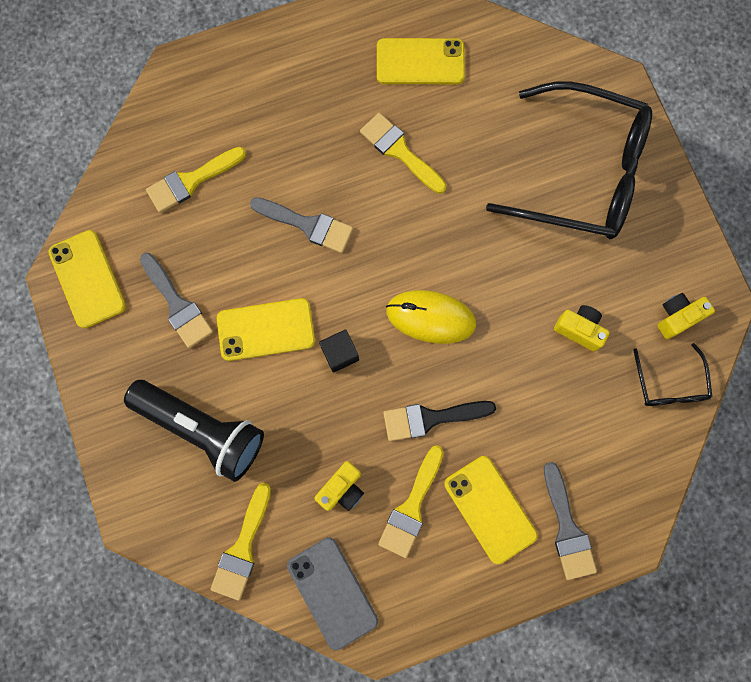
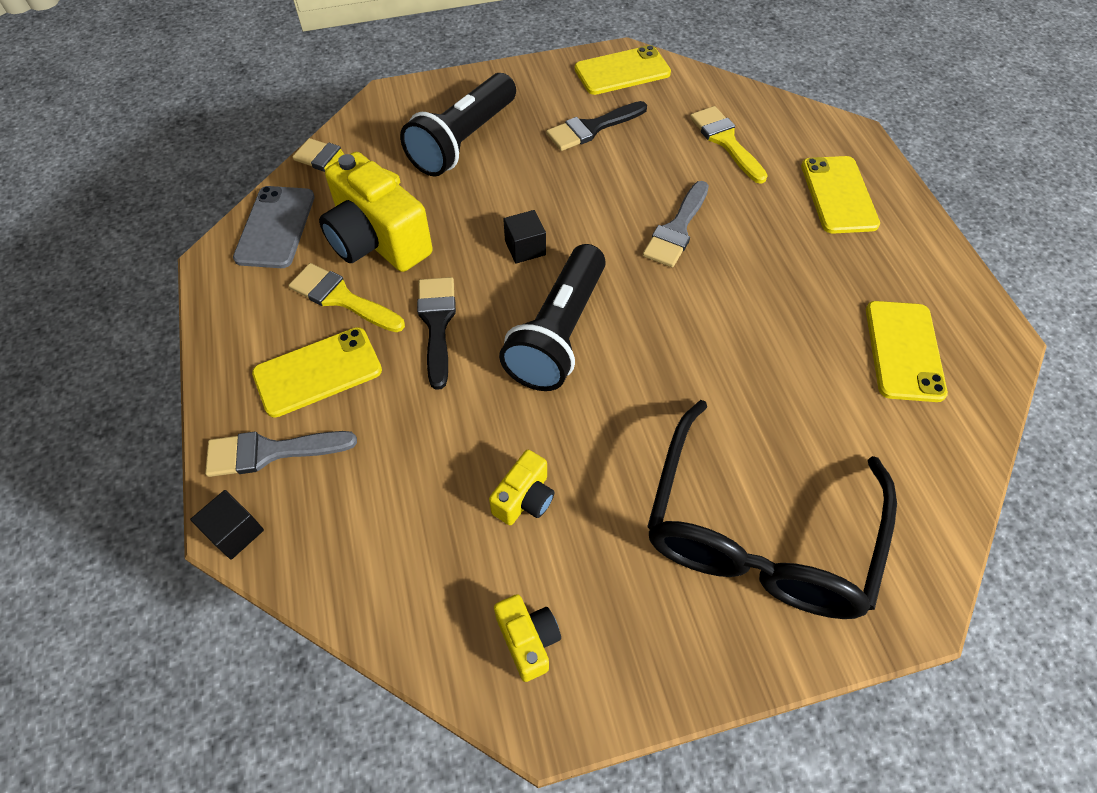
camera: 95 degrees right, 20 degrees down
(177, 304) = (592, 128): grey brush -> black brush
(266, 329) = (559, 190): yellow phone -> yellow phone (838, 195)
(332, 592) = (275, 227): grey phone -> grey phone turned 60 degrees counterclockwise
(342, 489) = (377, 241): yellow camera -> yellow camera, size x2.03
(399, 151) = (774, 319): yellow brush -> none
(430, 317) = (558, 333): yellow mouse -> black flashlight
(635, 536) = (235, 532): none -> black cube
(669, 384) = (429, 611): black glasses -> none

